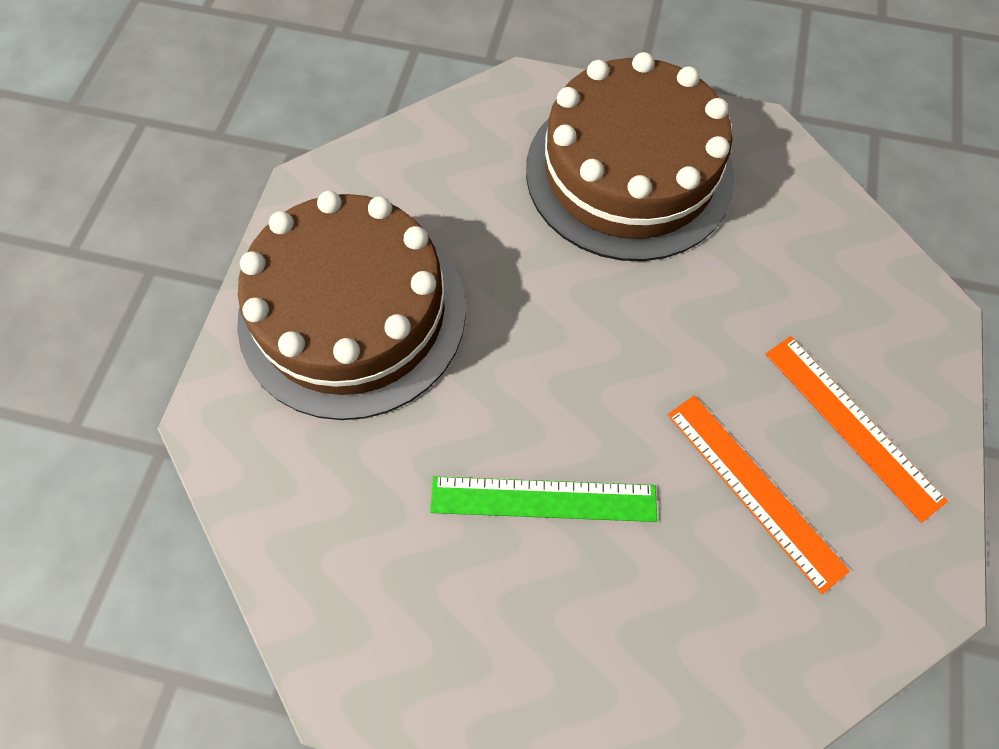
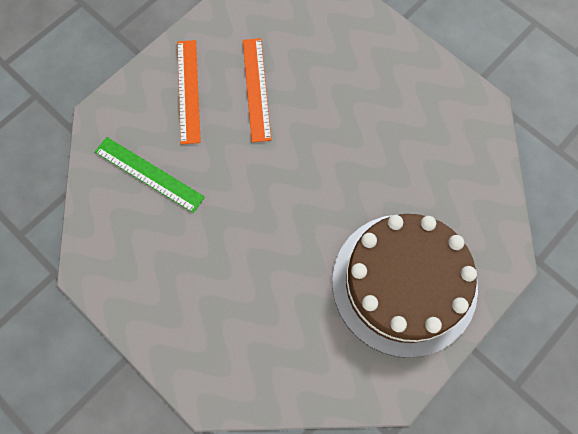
camera: 150 degrees left, 5 degrees up
(543, 499) = (355, 135): green ruler -> green ruler (149, 174)
(629, 172) = (188, 288): brown cake -> none

